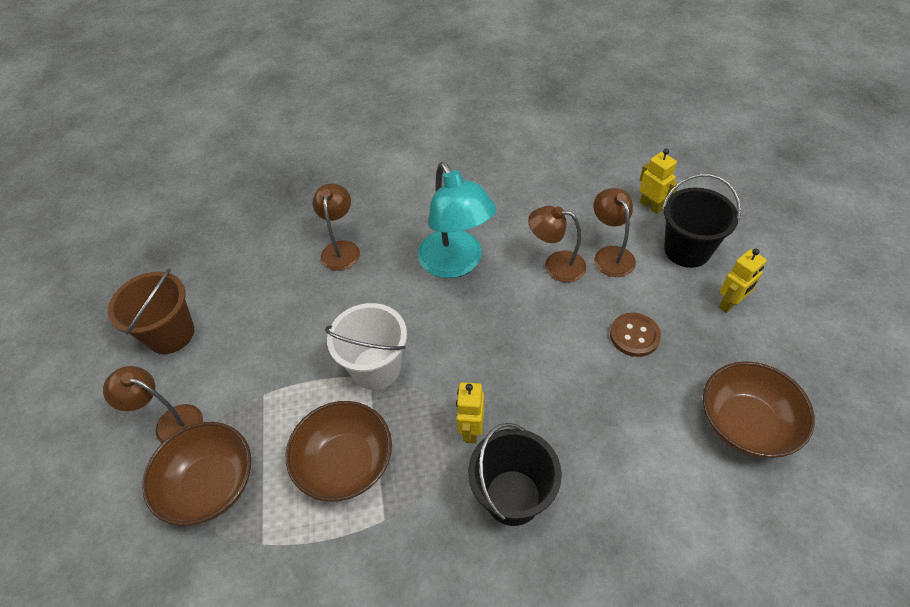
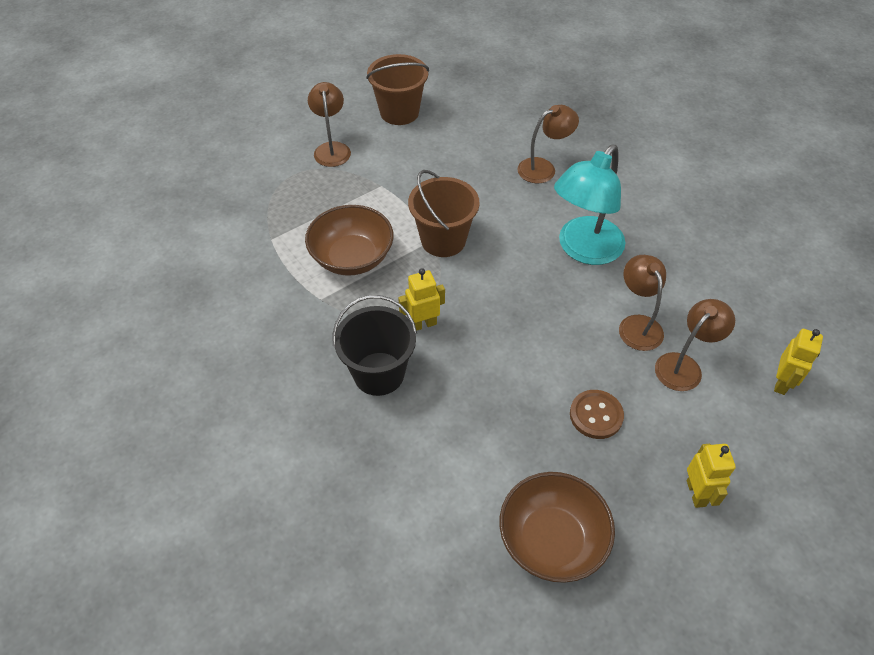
camera: 60 degrees right, 0 degrees up
(211, 485) = (298, 192): brown bowl -> none
(376, 368) = (443, 240): white bucket -> brown bucket
(687, 250) = (743, 433): black bucket -> none
(730, 304) = (696, 493): yellow robot -> yellow robot turned 120 degrees counterclockwise

